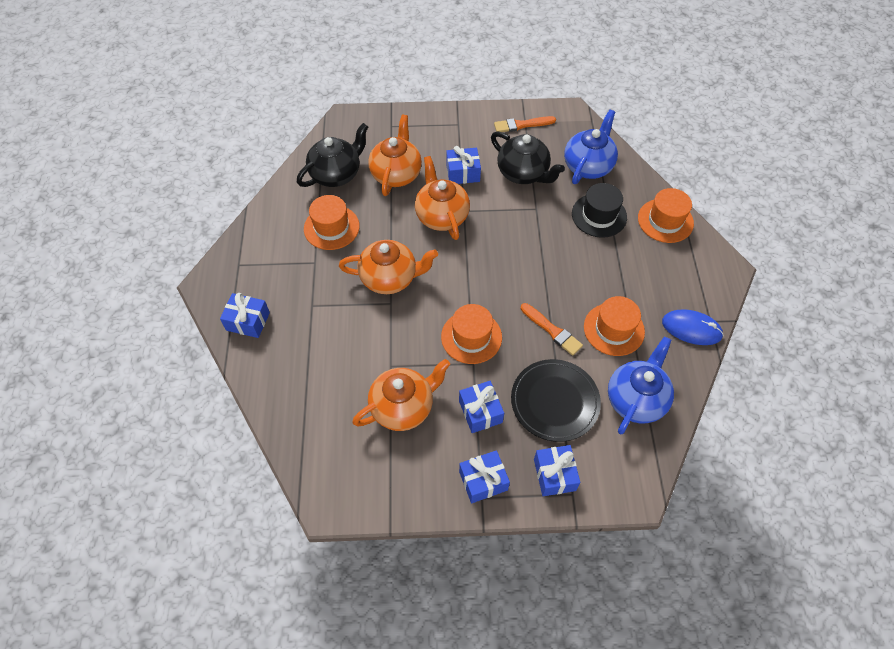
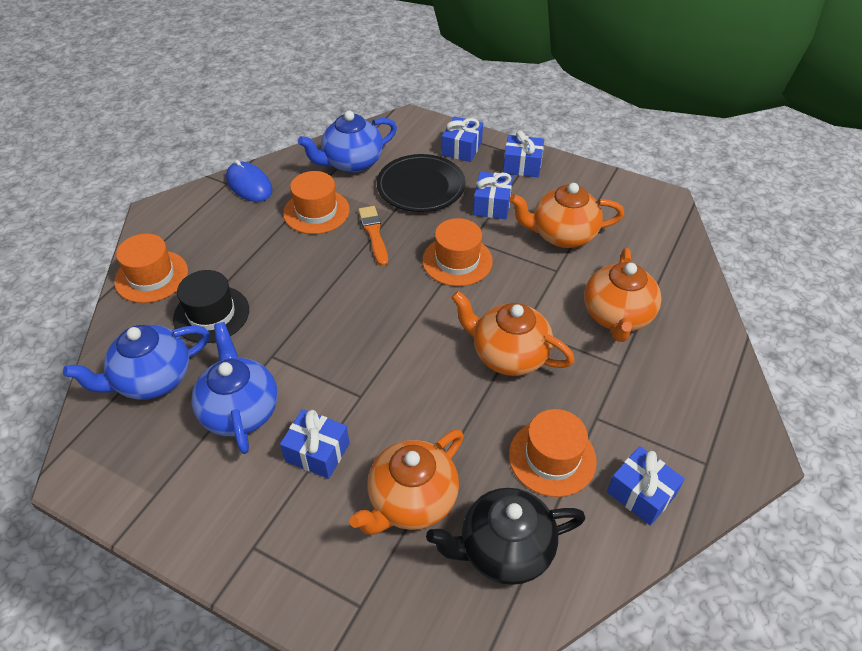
camera: 150 degrees left, 10 degrees down
(248, 321) = (707, 381): blue gift -> blue gift (641, 493)
(441, 216) = (393, 402): orange teapot -> orange teapot (617, 316)
(522, 125) = (165, 491): orange brush -> none
(523, 173) = (240, 410): black teapot -> blue teapot

